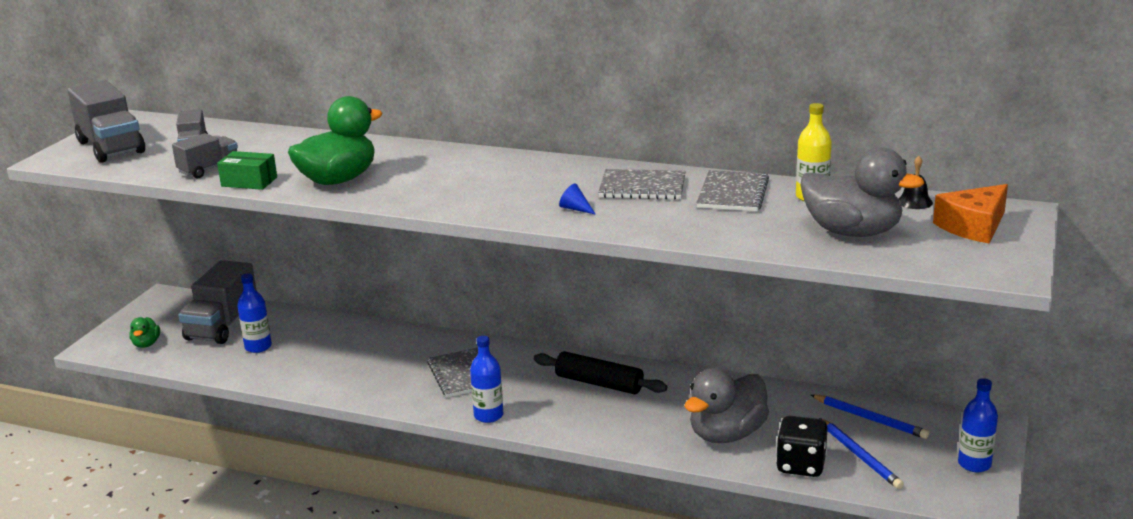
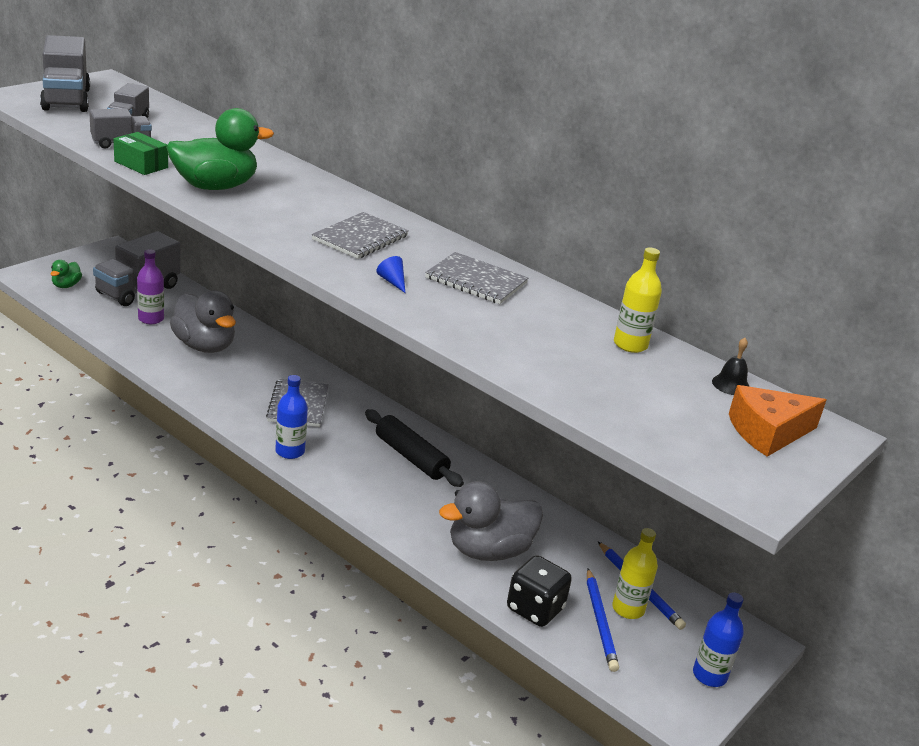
camera: 15 degrees right, 5 degrees up
(258, 347) = (151, 319): blue bottle -> purple bottle
(733, 193) = (556, 315): grey notebook -> grey notebook (360, 238)
(852, 232) = (635, 395): grey duck -> grey duck (204, 346)
(873, 438) = (628, 609): none -> yellow bottle

